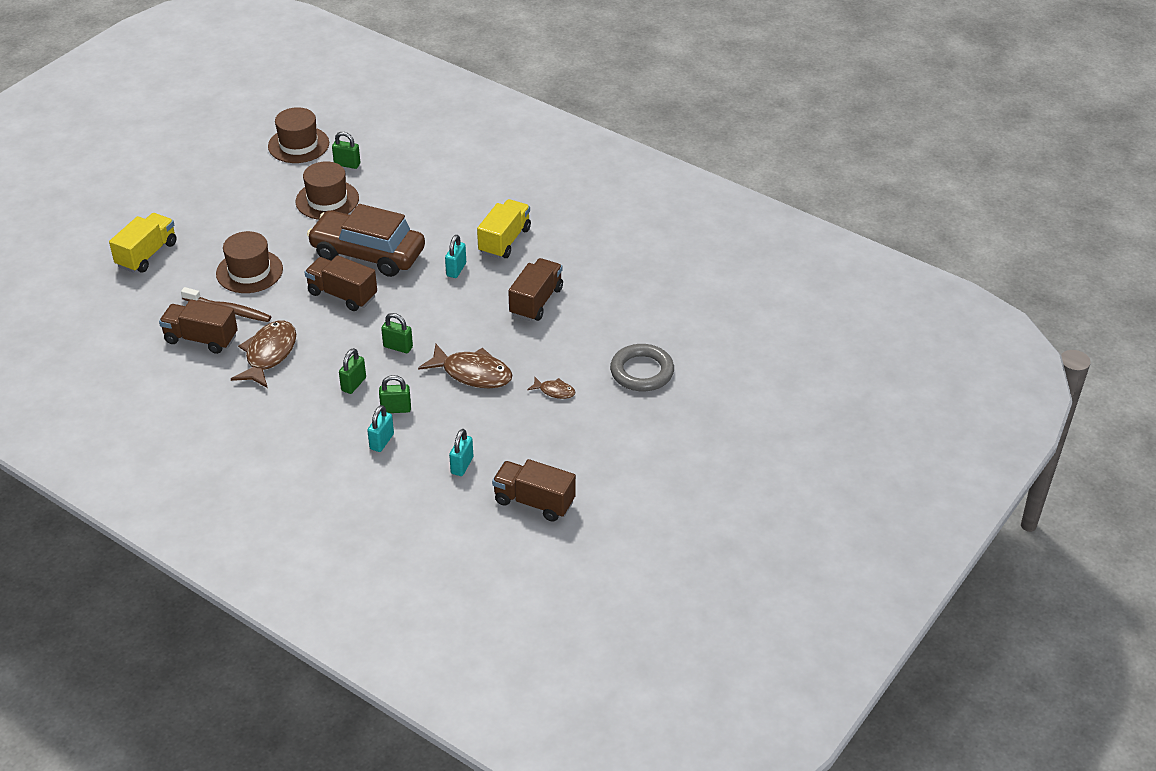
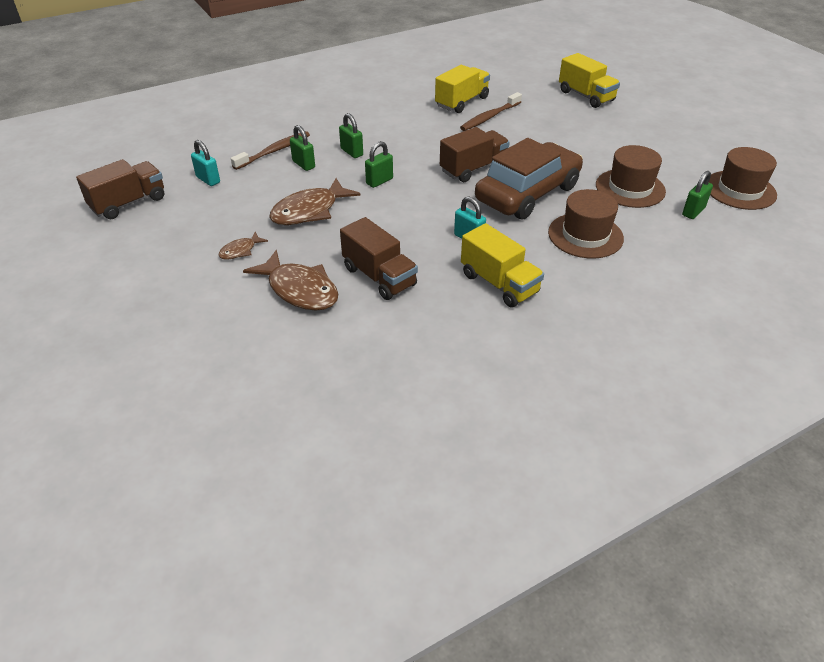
camera: 115 degrees right, 0 degrees up
(201, 339) = (462, 102): brown truck -> yellow truck
(249, 271) = (536, 133): brown hat -> brown hat (585, 235)
(269, 354) = (420, 124): brown fish -> brown fish (299, 290)
(382, 441) = (274, 151): turquoise padlock -> brown toothbrush
(396, 409) = (303, 164): green padlock -> green padlock turned 60 degrees counterclockwise
(642, 372) = (208, 317): grey ring -> none

